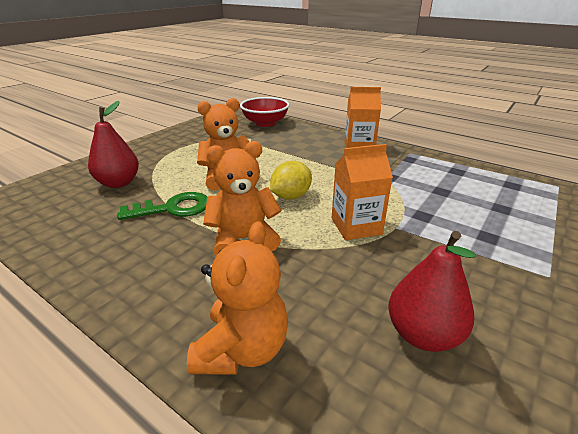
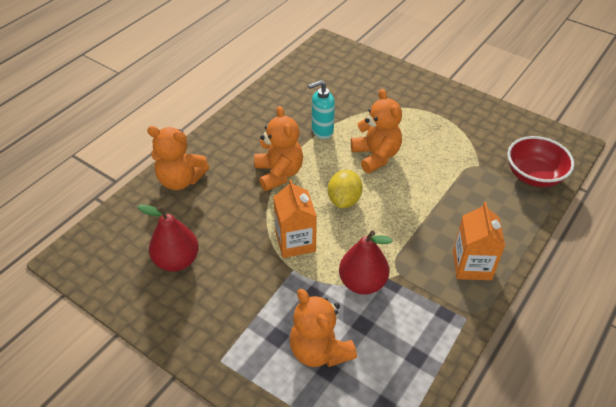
camera: 90 degrees right, 15 degrees up
(118, 183) = (361, 94): red pear -> red pear (362, 283)
(173, 208) = (322, 131): green key -> turquoise soap dispenser
(291, 196) = (344, 200): yellow lemon -> yellow lemon turned 60 degrees clockwise
(484, 212) = (319, 350): none -> orange teddy bear

